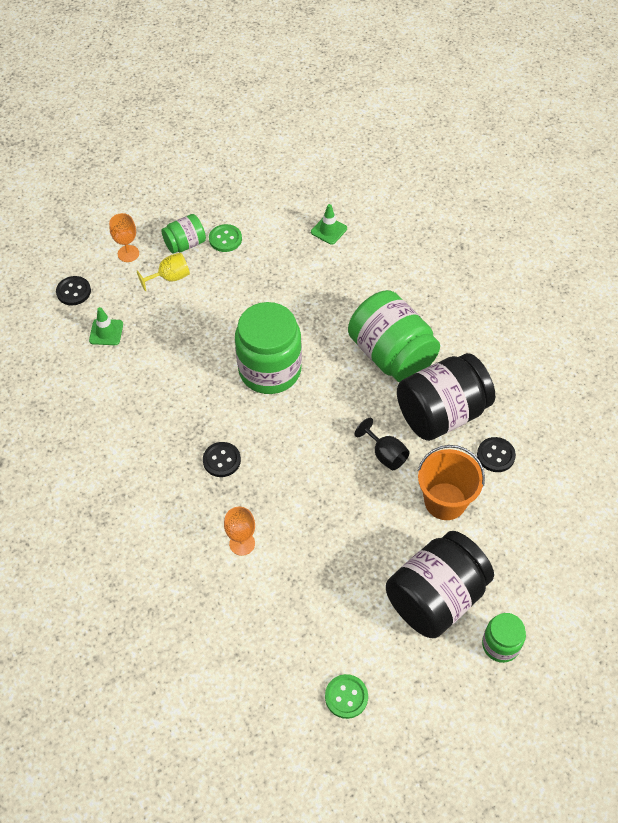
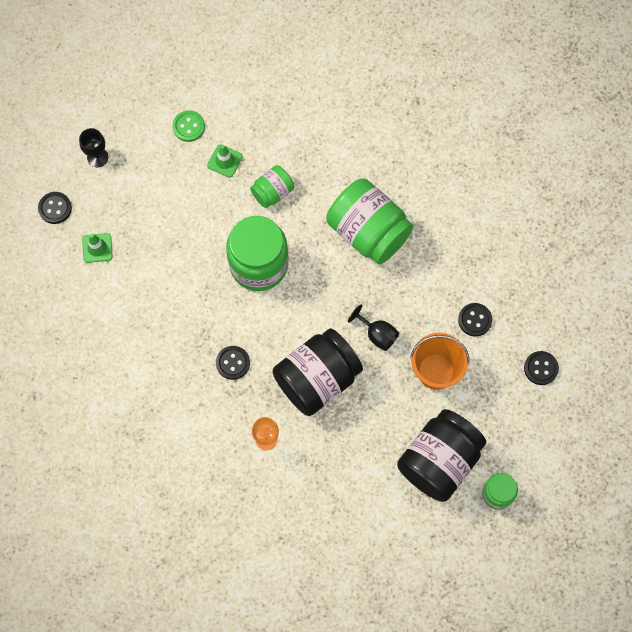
camera: 10 degrees left, 15 degrees up
(128, 253) = (97, 157): orange goblet -> black goblet
(170, 278) = (144, 179): yellow goblet -> none
(185, 244) = (151, 138): green jar -> green jar (272, 192)
(329, 230) = (287, 101): green traffic cone -> green traffic cone (225, 161)
(346, 697) = (377, 559): green button -> none
(442, 413) = (422, 285): black jar -> black jar (317, 379)
(565, 515) = (541, 368): none -> black button

